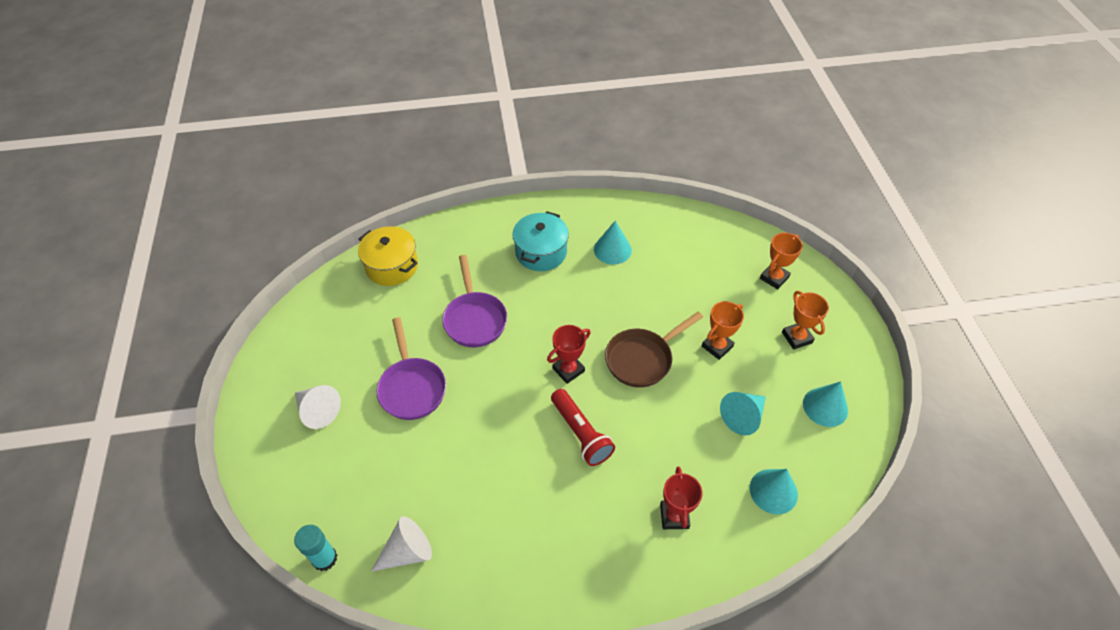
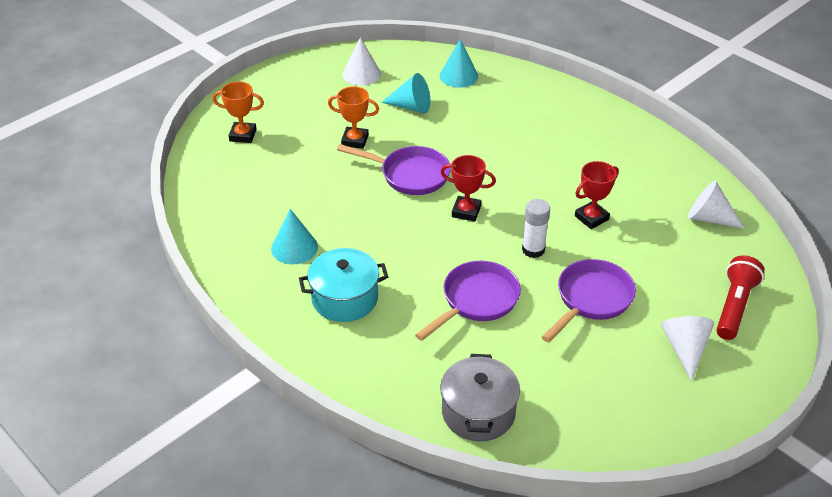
camera: 125 degrees left, 10 degrees down
(324, 558) = (770, 258): turquoise glue stick -> none
(392, 266) = (478, 412): yellow pot -> grey pot
(490, 386) = (533, 250): none -> white glue stick
(581, 433) = (516, 177): red flashlight -> red flashlight (734, 306)
(642, 359) = (410, 175): brown pan -> purple pan
(674, 516) = (527, 109): red trophy -> red trophy (591, 218)
(797, 337) = (304, 104): orange trophy -> none
(825, 407) = (361, 74): turquoise cone -> white cone

